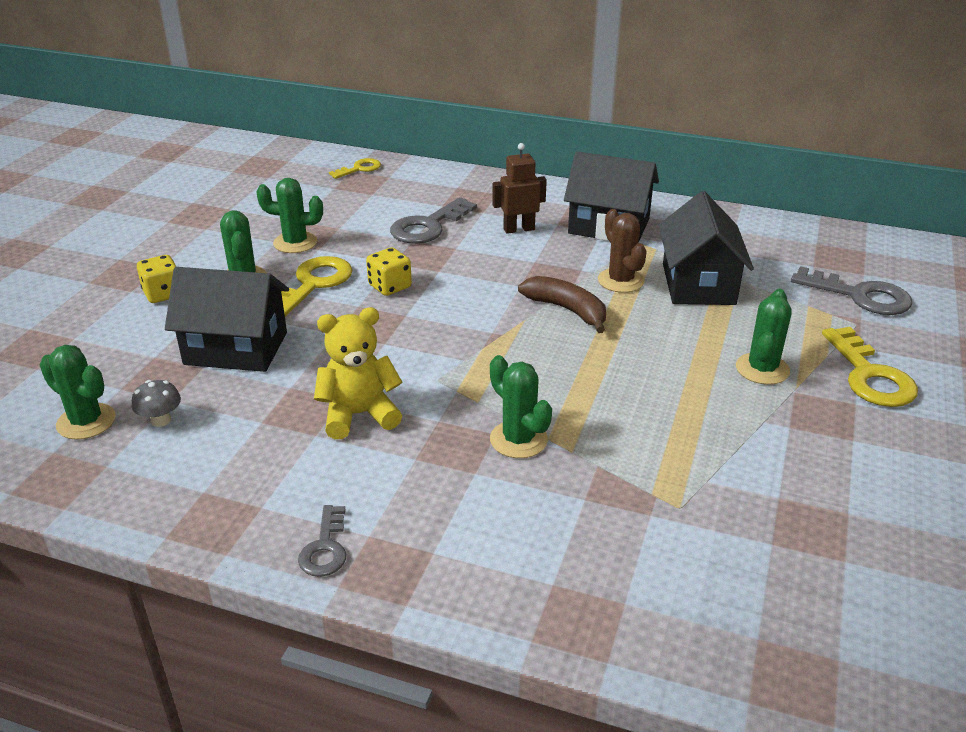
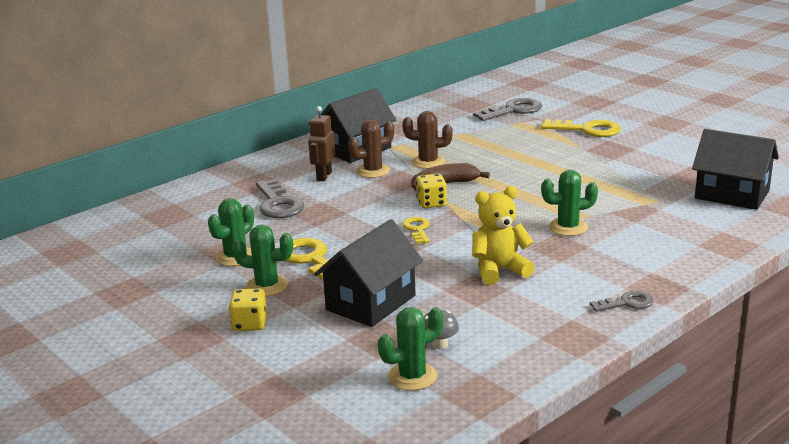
camera: 60 degrees left, 10 degrees down
(325, 548) = (627, 303): grey key -> grey key turned 45 degrees counterclockwise
(359, 169) = (143, 212): yellow key -> yellow key (417, 229)
(359, 415) = (499, 270): yellow teddy bear -> yellow teddy bear turned 60 degrees clockwise
(390, 286) = (349, 233): yellow dice -> yellow dice (431, 203)
(560, 253) = (373, 171): none -> brown cactus
(698, 284) = (456, 143): black house -> black house (732, 194)
(762, 369) = (558, 151): green cactus -> none

